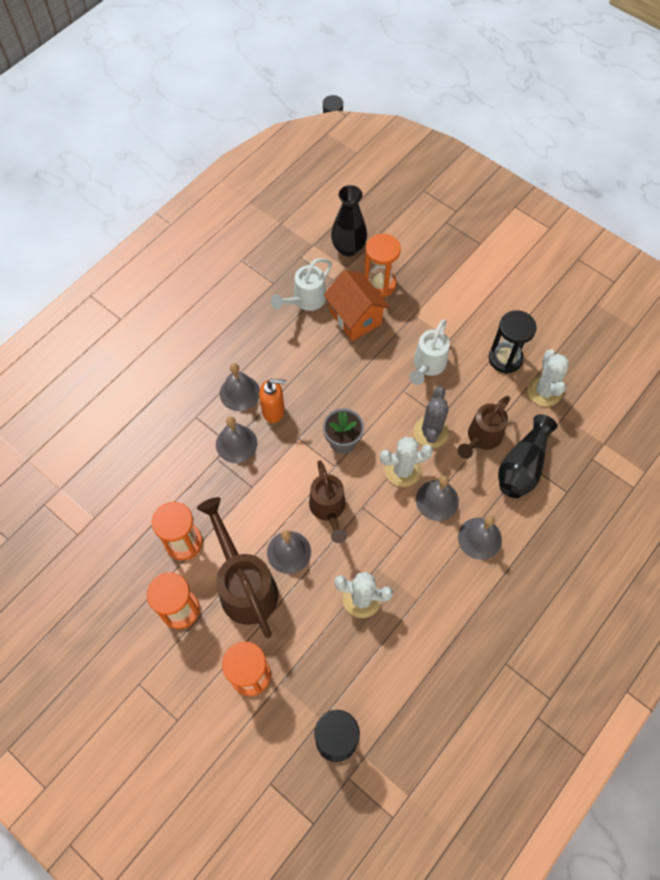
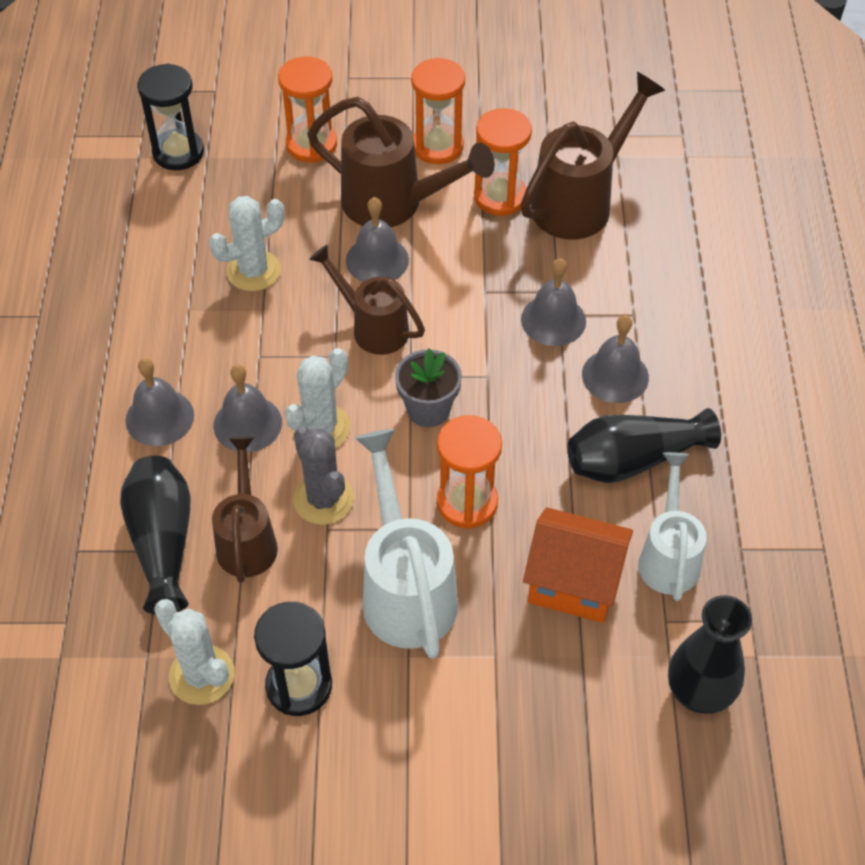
camera: 140 degrees right, 10 degrees down
(146, 504) = (581, 201): none -> brown watering can
(273, 411) = (550, 384): orange soap dispenser -> none
(275, 349) = (633, 460): none -> black vase
(379, 284) = (592, 666): orange hourglass -> orange hourglass (467, 502)
(427, 366) = (405, 588): white watering can -> white watering can, size x1.52

